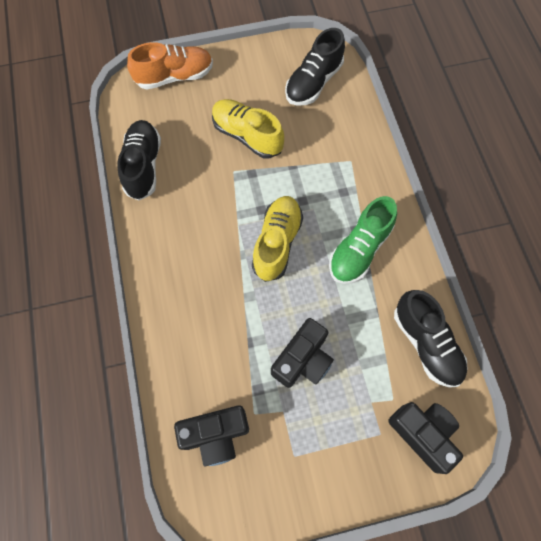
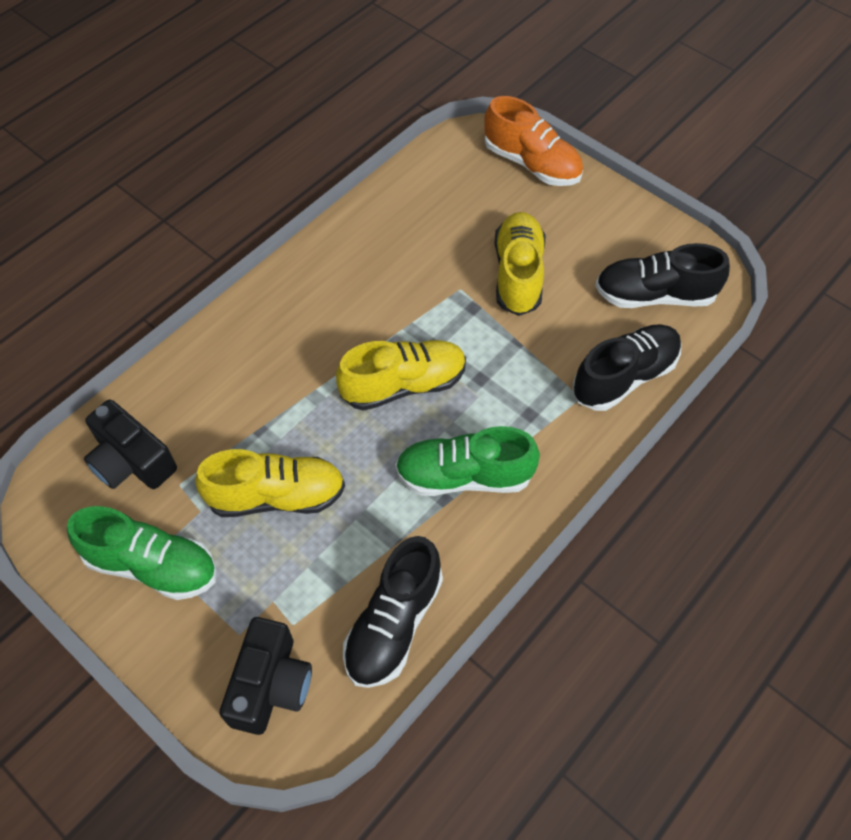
camera: 55 degrees right, 10 degrees down
(143, 166) = (395, 206): black shoe -> black shoe (624, 377)
(301, 462) = (152, 565): none -> green shoe
(303, 359) = (276, 496): black camera -> yellow shoe

